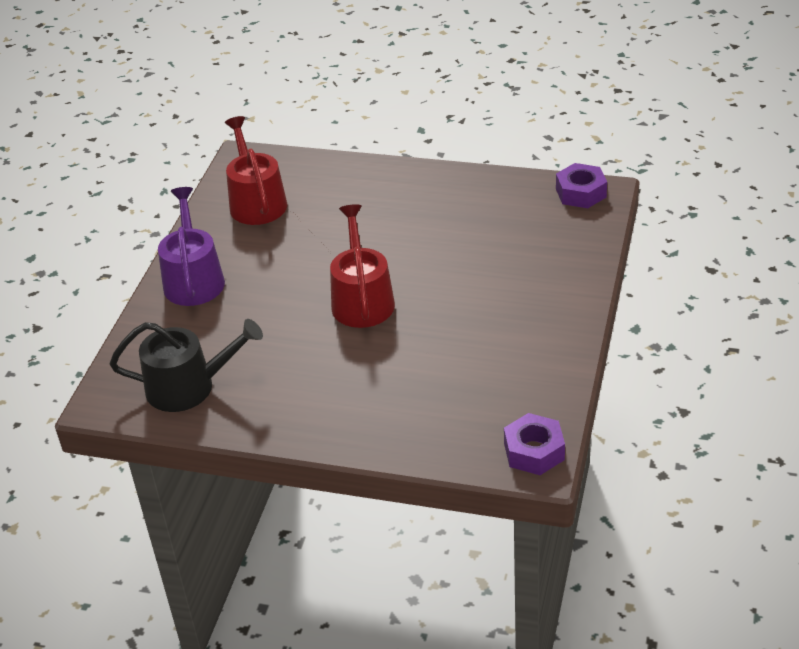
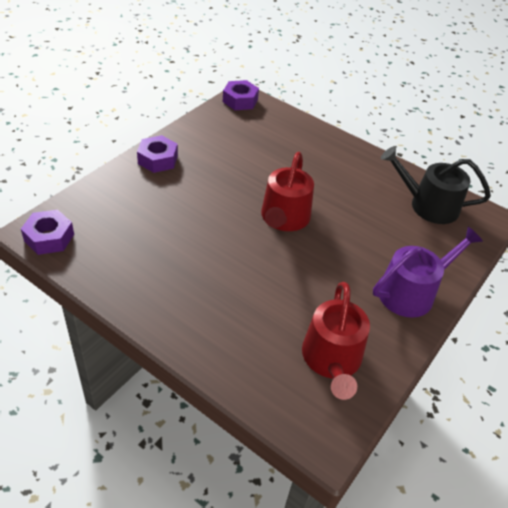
camera: 165 degrees left, 5 degrees up
(193, 279) = (412, 292): purple watering can -> purple watering can turned 135 degrees counterclockwise
(560, 309) = (158, 159): none -> purple nut

